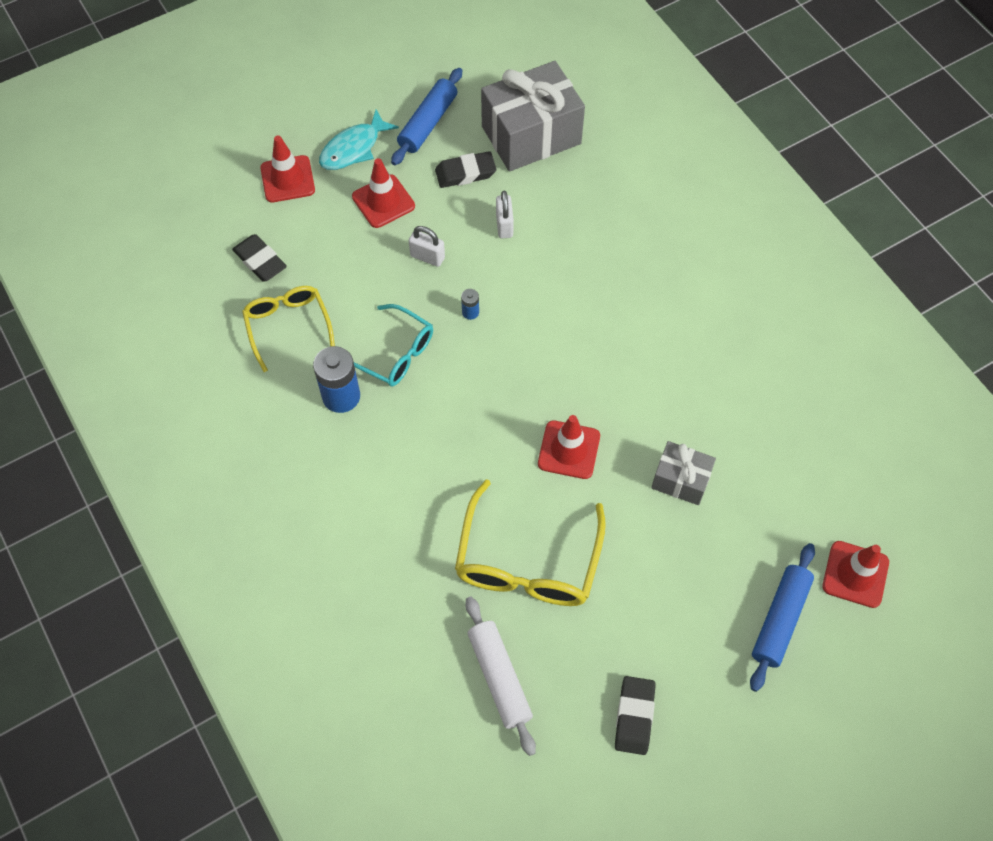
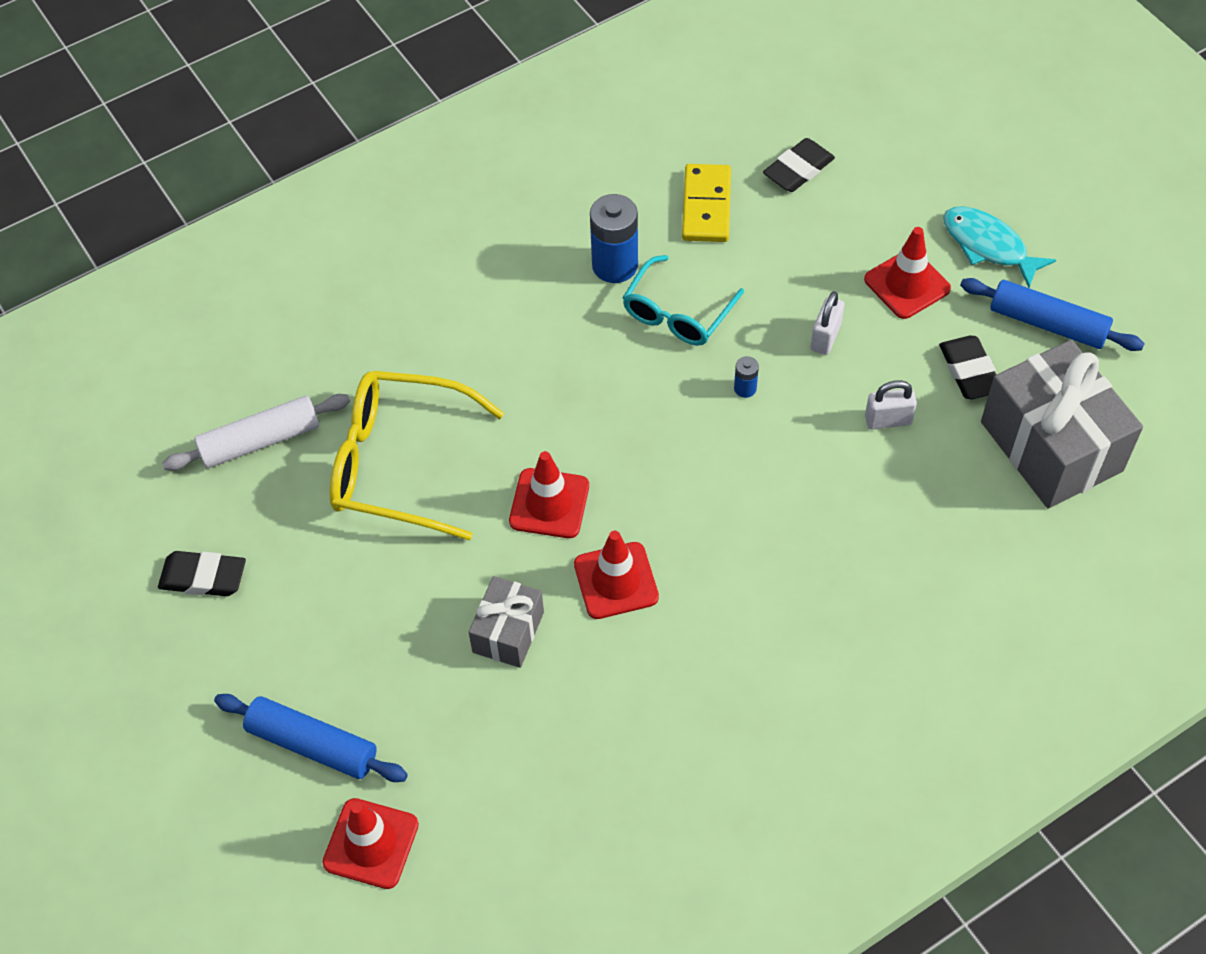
camera: 90 degrees right, 5 degrees down
(287, 179) = (926, 183): red traffic cone -> red traffic cone (616, 581)
(288, 327) = (706, 206): yellow glasses -> yellow domino

